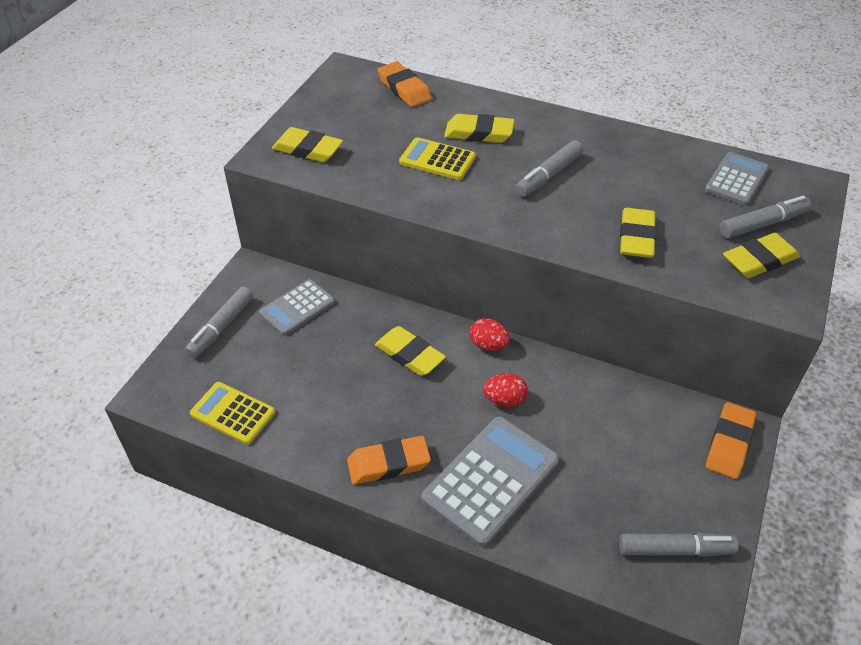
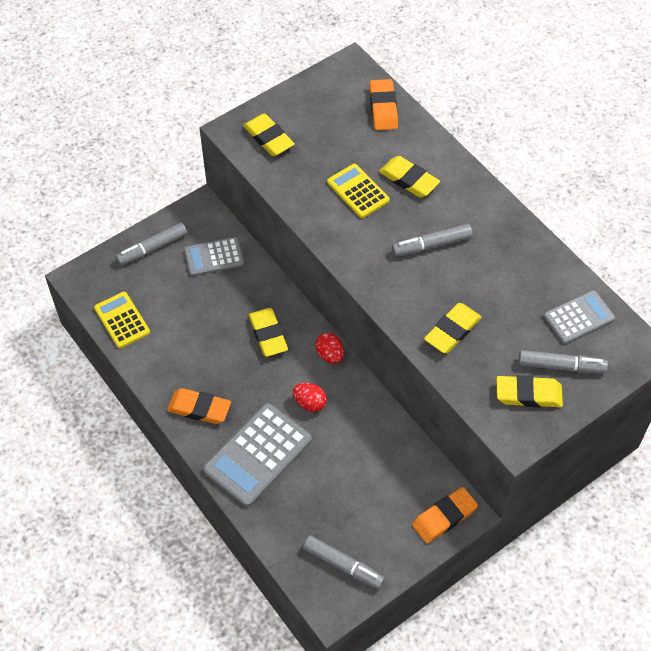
camera: 30 degrees right, 10 degrees up
(491, 480) = (258, 455): grey calculator -> grey calculator turned 150 degrees clockwise

